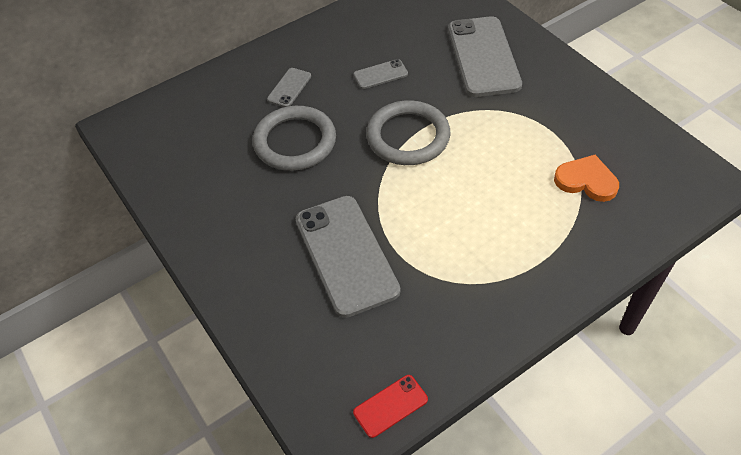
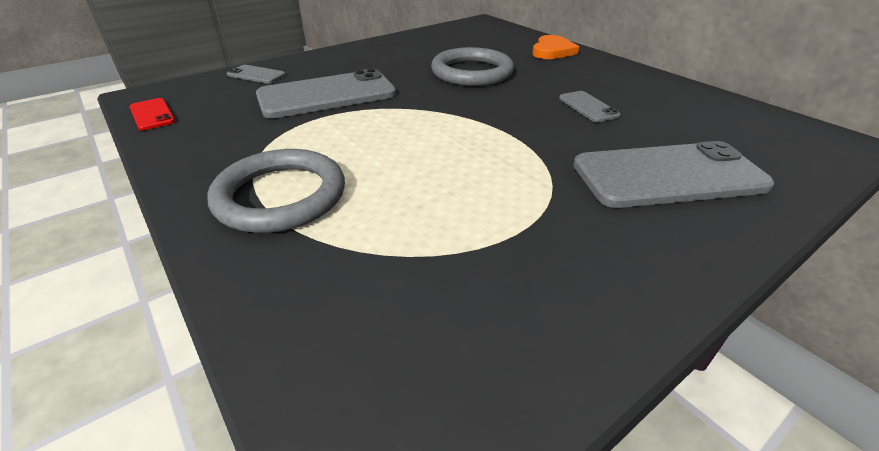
camera: 85 degrees right, 15 degrees down
(289, 88) = (546, 68): grey phone -> grey phone (256, 75)
(408, 136) = (486, 122): grey ring -> grey ring (280, 196)
(586, 181) = (403, 261): orange heart -> orange heart (552, 51)

